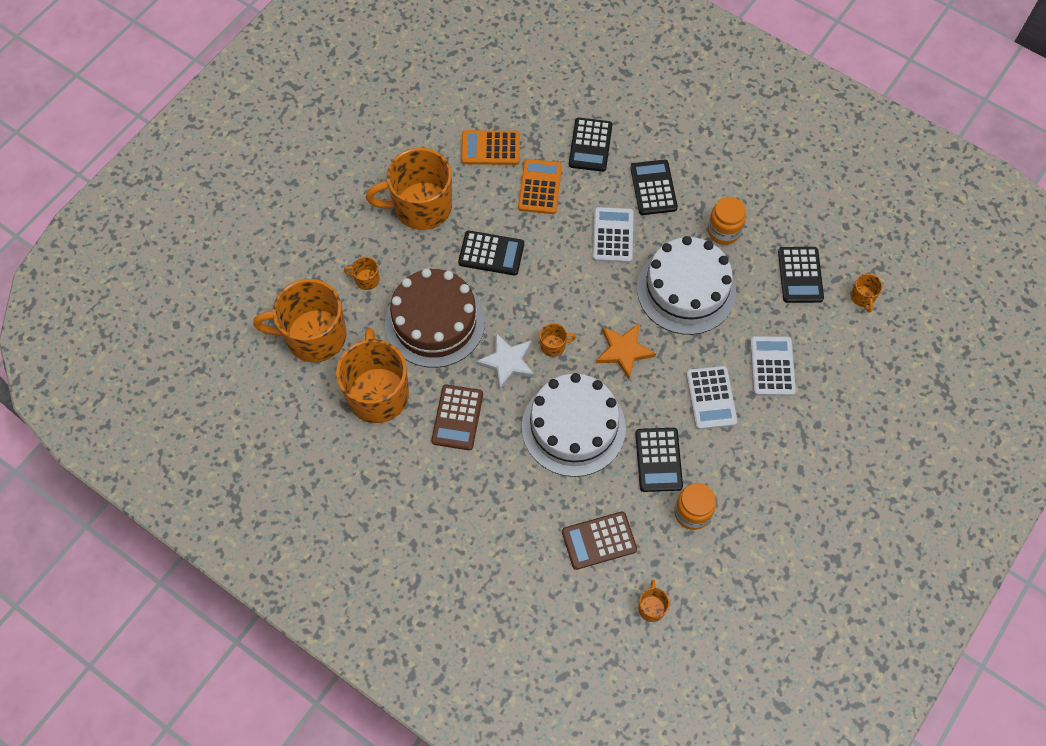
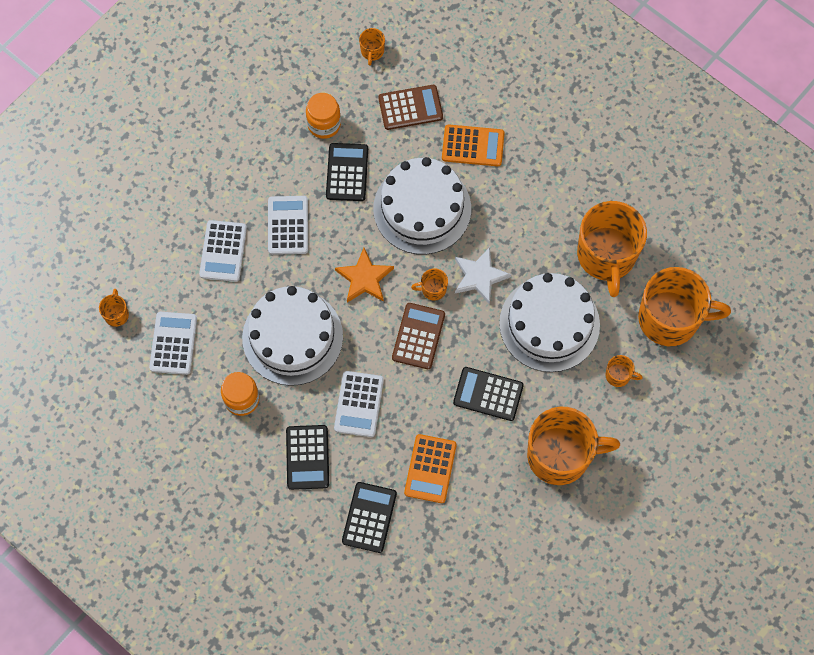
camera: 175 degrees left, 5 degrees up
(435, 322) = (549, 324): brown cake -> white cake
(457, 417) = (531, 226): brown calculator -> brown calculator (418, 336)
(490, 148) = (481, 523): orange calculator -> orange calculator (473, 146)
(800, 275) = (173, 343): black calculator -> white calculator

